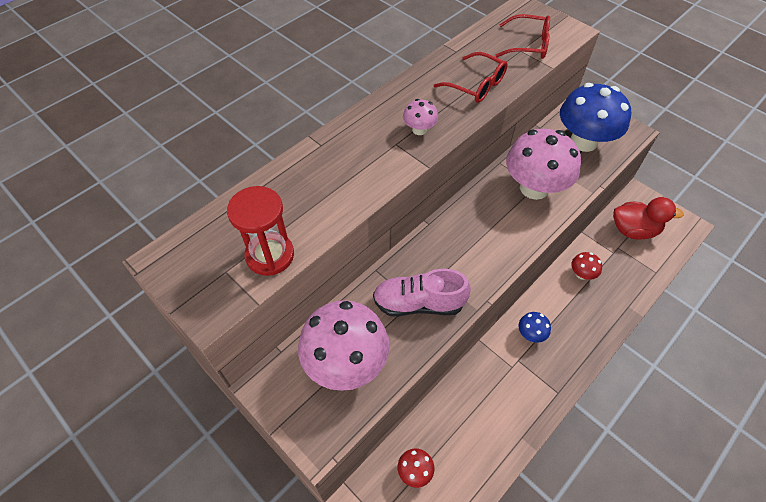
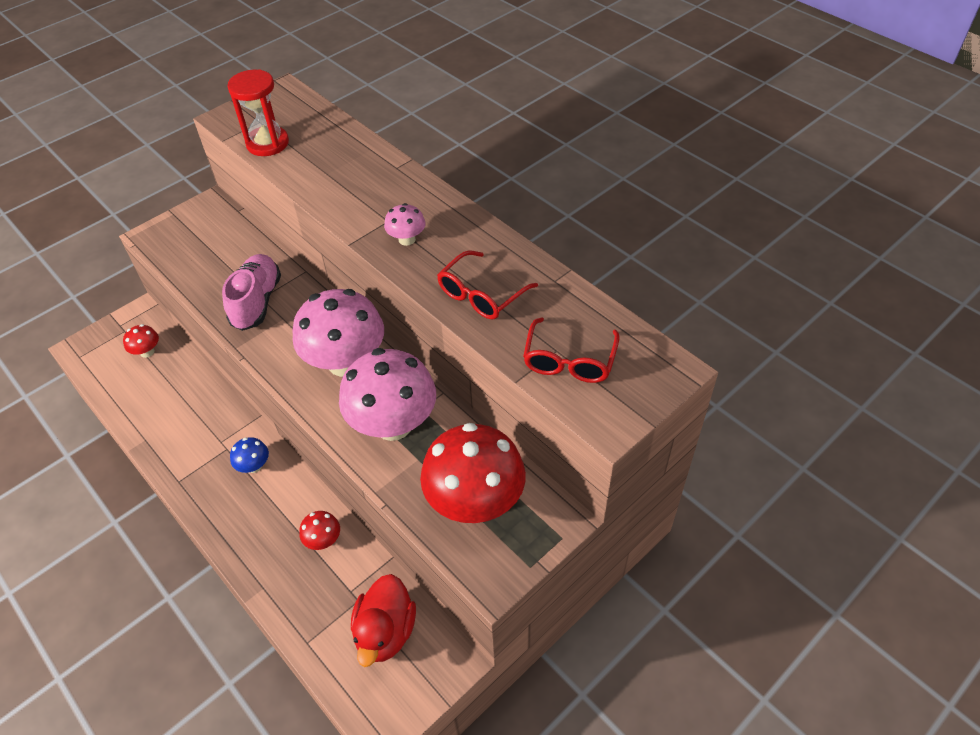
camera: 95 degrees right, 5 degrees down
(346, 363) = (212, 251): pink mushroom -> pink mushroom (346, 362)
(583, 141) = (475, 501): blue mushroom -> red mushroom

